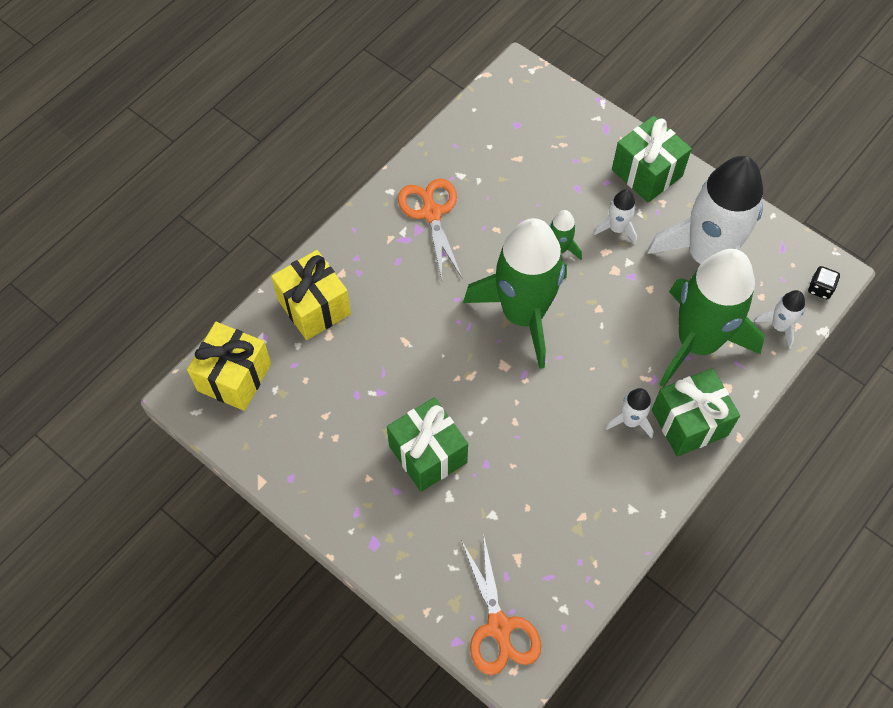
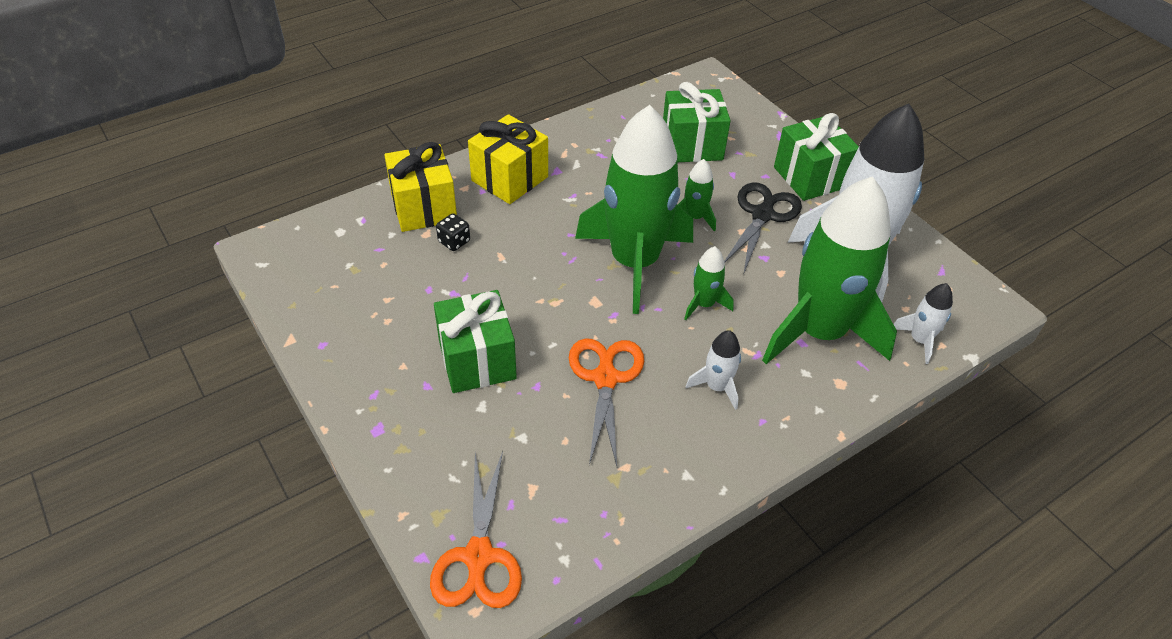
camera: 15 degrees right, 15 degrees down
(234, 377) = (315, 245): yellow gift -> yellow gift (510, 179)
(431, 213) = (576, 161): orange scissors -> orange scissors (605, 378)
(595, 341) = (704, 304): none -> green rocket
(617, 228) = (762, 214): white rocket -> black scissors
(689, 422) = (785, 406): green gift -> green gift (692, 145)
(820, 288) = (977, 317): black dice -> black dice (454, 241)

